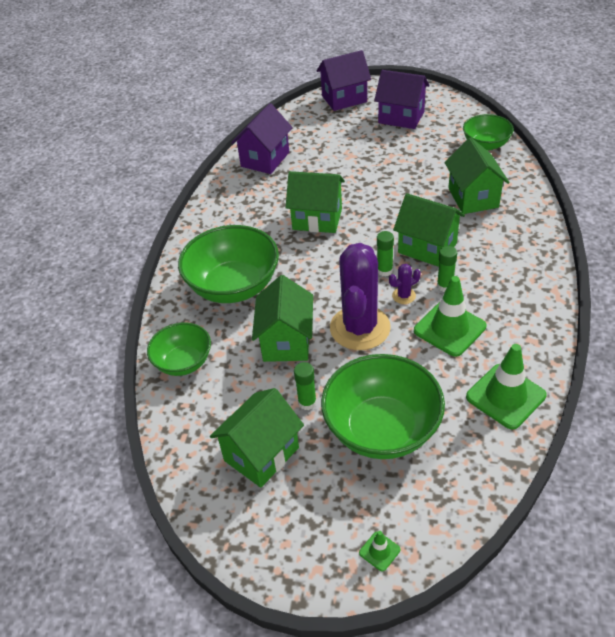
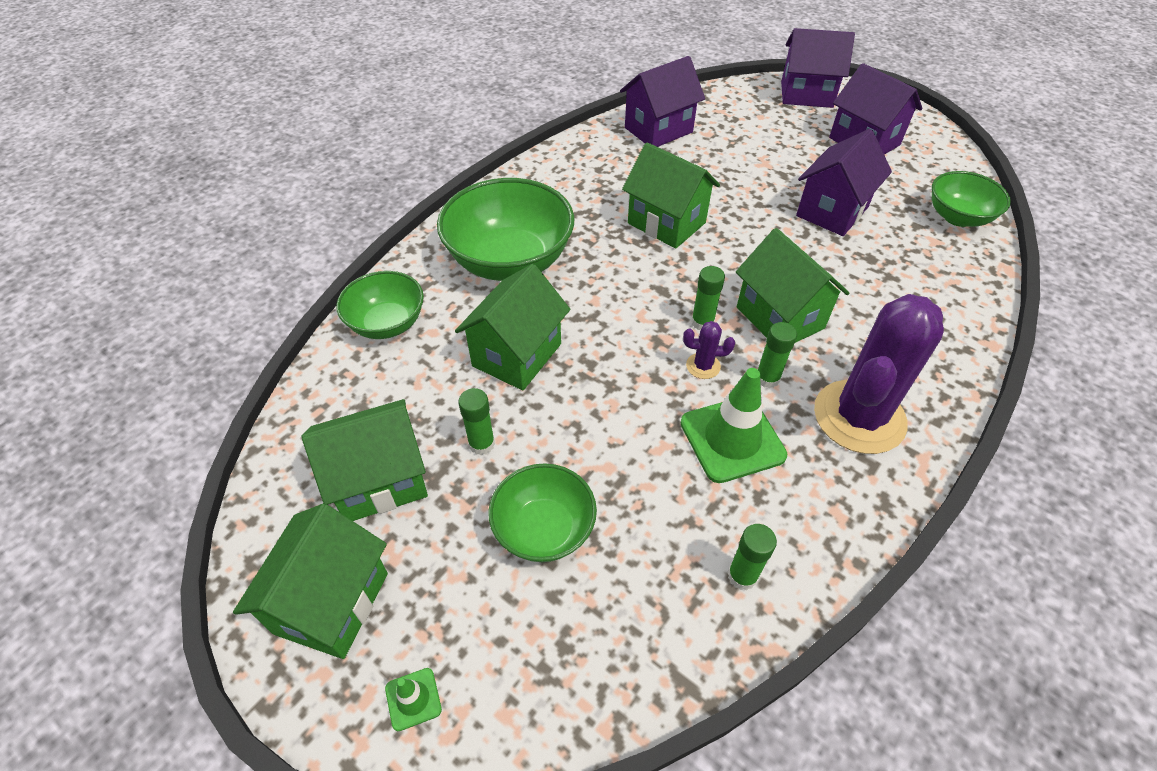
camera: 25 degrees right, 5 degrees up
(360, 328) = (616, 381): purple cactus -> purple cactus (859, 417)
(382, 429) = (544, 529): green bowl -> green bowl, size x0.59
(412, 170) = (832, 211): none -> purple house
(473, 198) = (890, 279): green house -> green house (332, 603)
(505, 396) = (742, 576): green traffic cone -> green glue stick

